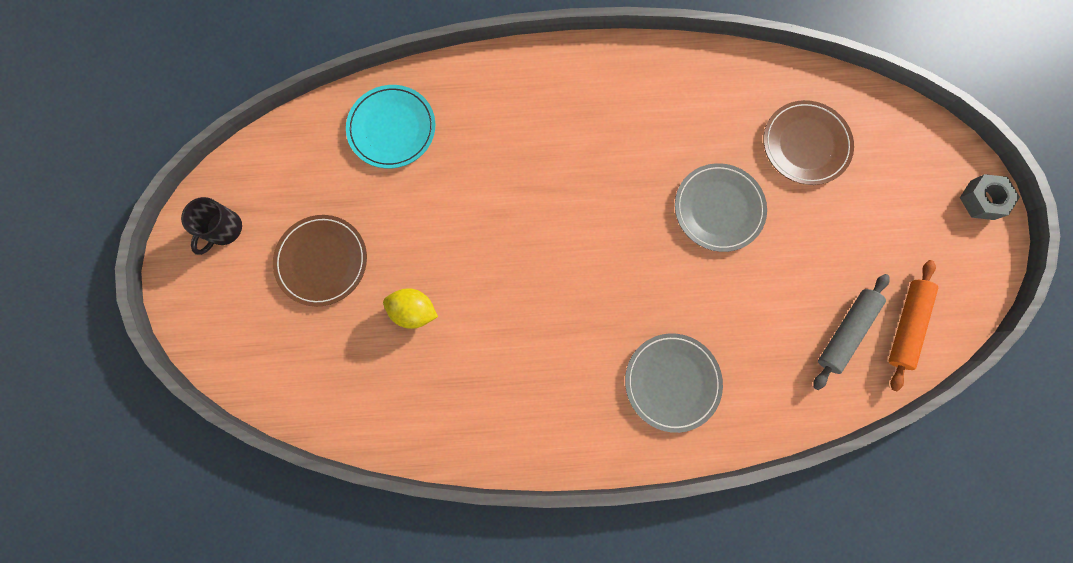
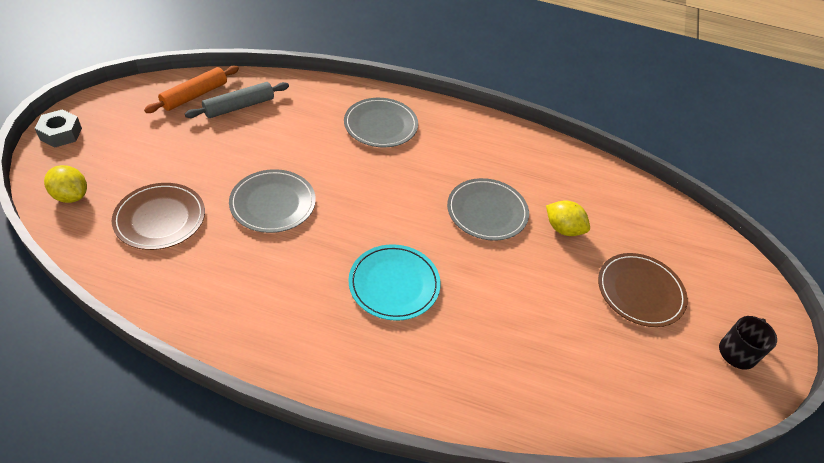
camera: 165 degrees left, 30 degrees down
(392, 128) = (551, 383): turquoise plate -> turquoise plate (394, 284)
(502, 298) = (487, 211): none -> grey plate
(901, 133) = (71, 196): none -> yellow lemon

